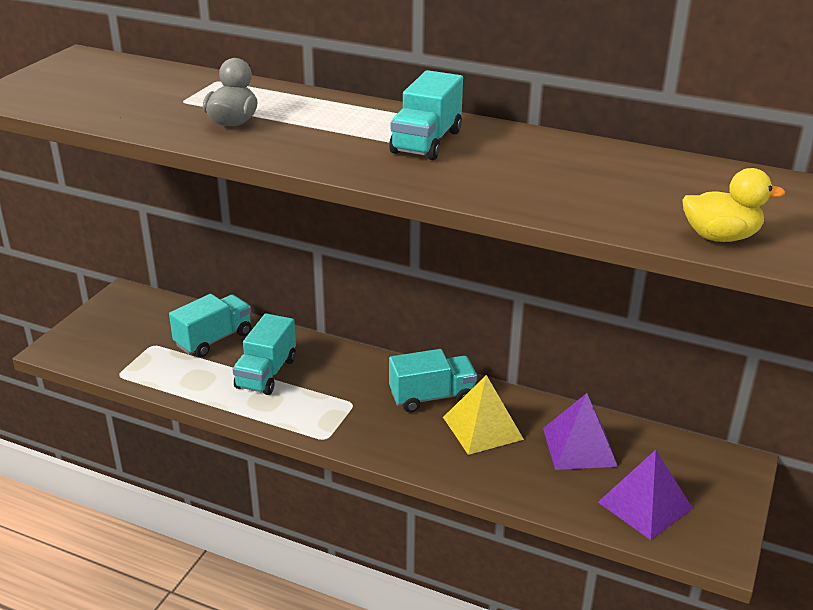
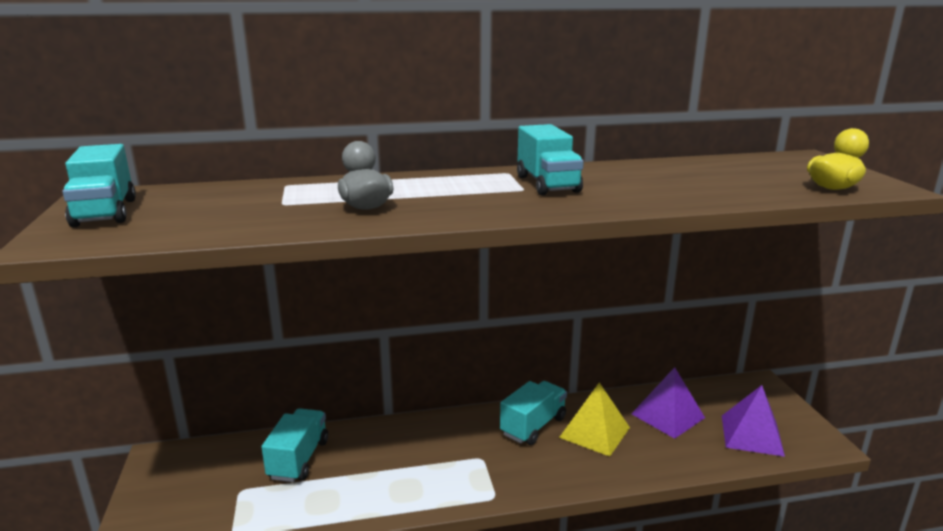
camera: 35 degrees left, 10 degrees down
(266, 373) = (381, 467): turquoise truck -> turquoise truck (105, 212)

